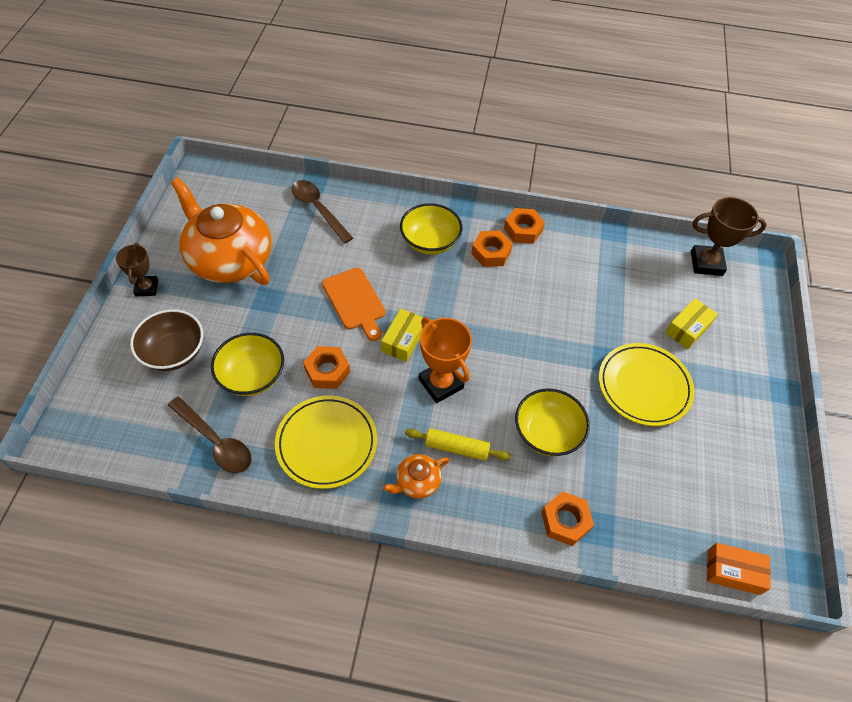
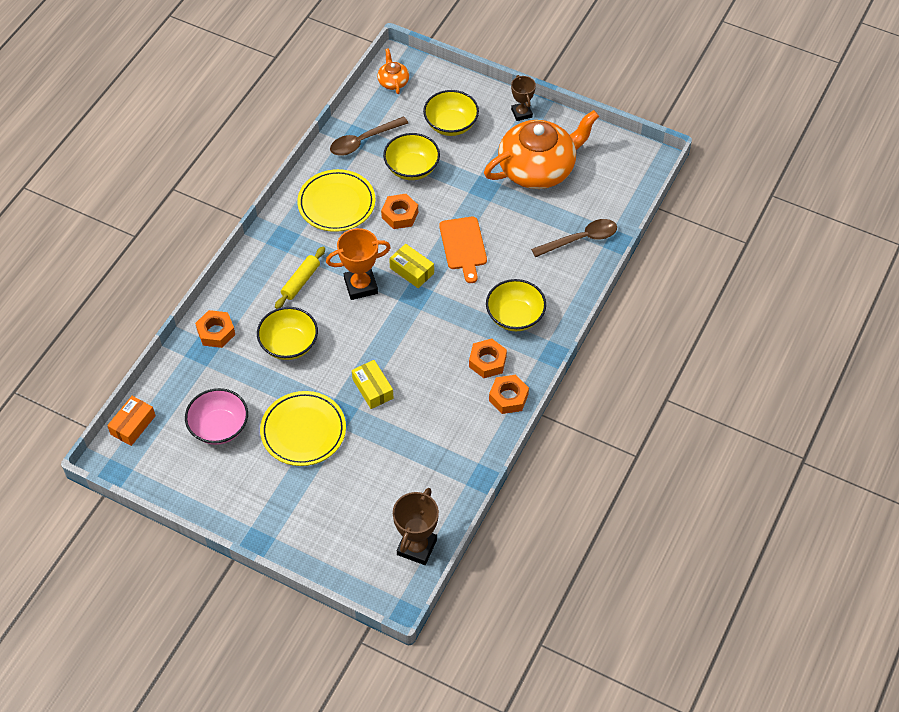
camera: 110 degrees right, 0 degrees up
(147, 288) = (521, 113): brown trophy -> brown trophy turned 60 degrees clockwise
(174, 352) = (451, 124): brown bowl -> yellow bowl
(355, 301) = (463, 246): orange cutting board -> orange cutting board turned 90 degrees counterclockwise
(417, 482) = (284, 250): orange teapot -> orange teapot (393, 81)
(683, 471) = (219, 427): none -> pink bowl
(688, 329) = (347, 493): yellow box -> yellow box (372, 389)

